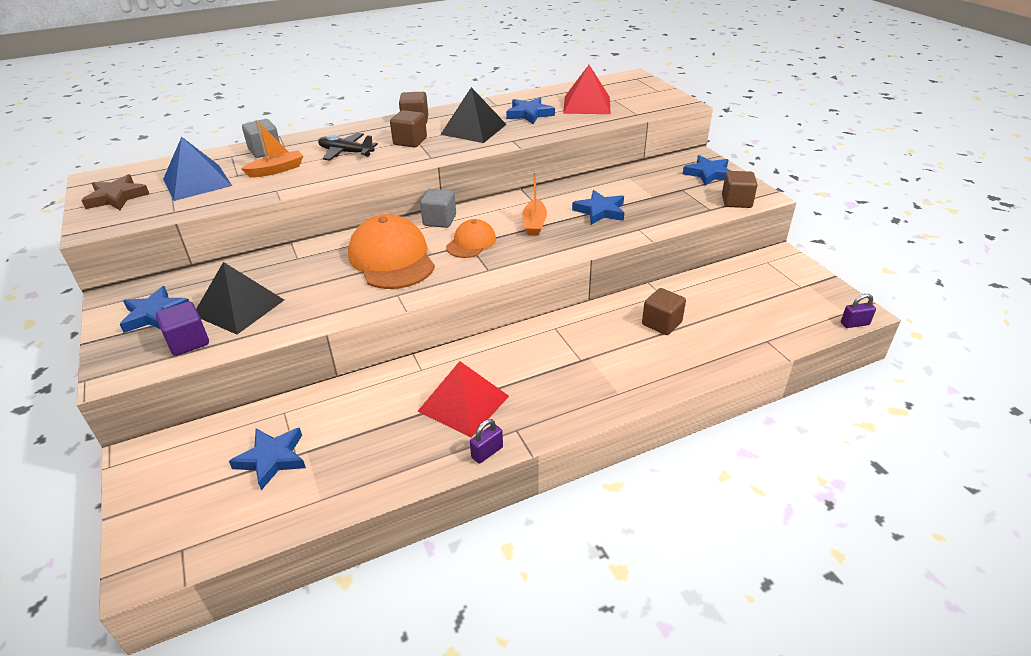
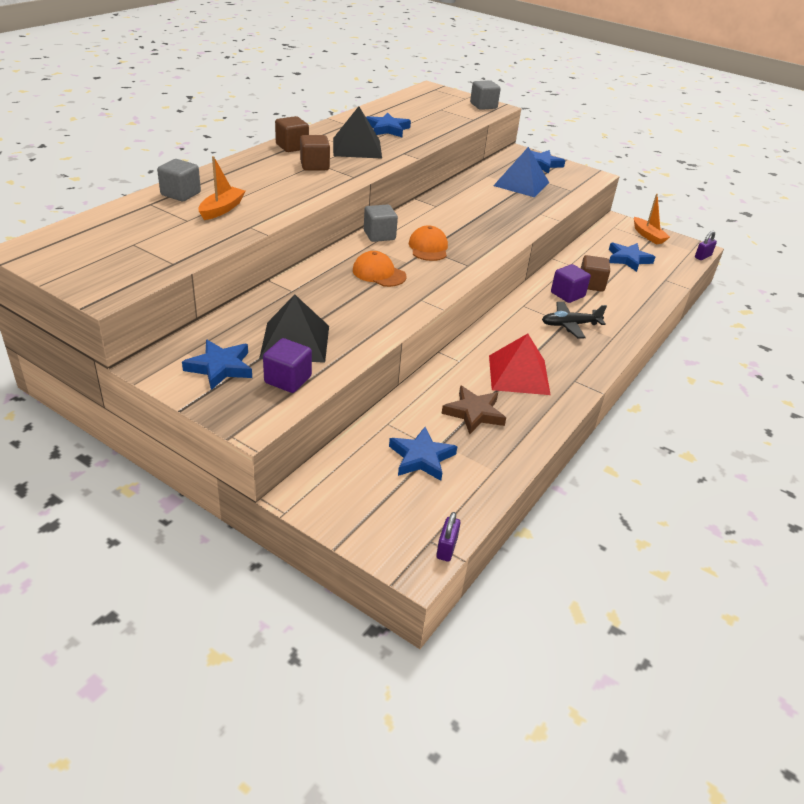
camera: 35 degrees left, 0 degrees up
(117, 197) = (83, 262): brown star -> brown star (474, 413)
(197, 182) = (153, 233): blue pyramid -> blue pyramid (521, 184)
(346, 152) = (268, 184): black plane -> black plane (570, 325)
(391, 259) = (379, 273): orange cap -> orange cap, size x0.55
(487, 452) = (572, 400): purple padlock -> purple padlock (446, 548)
(534, 224) = (460, 224): orange boat -> orange boat (648, 236)
(587, 105) = (424, 116): red pyramid -> none
(600, 211) = (497, 205): blue star -> blue star (628, 259)
(619, 328) = (567, 294): none -> purple cube
(668, 101) = (483, 106): none -> grey cube
(736, 201) = (582, 182): brown cube -> none

